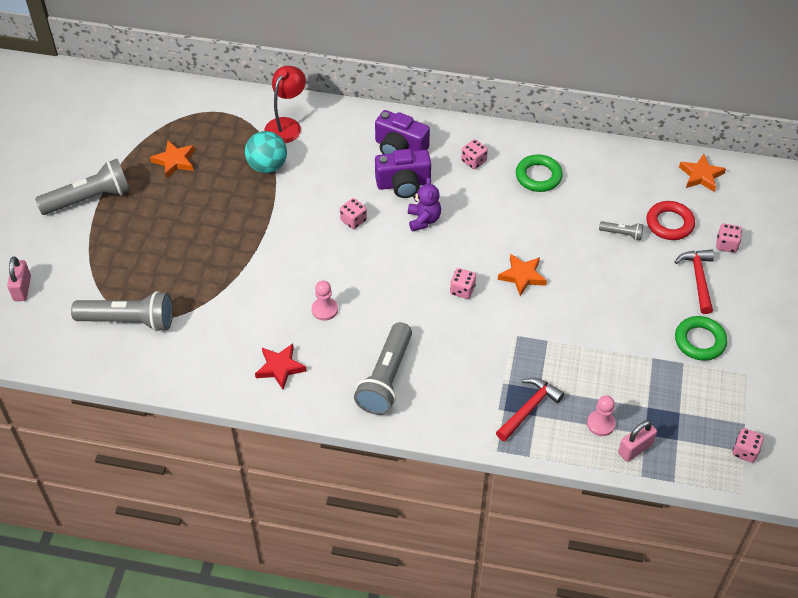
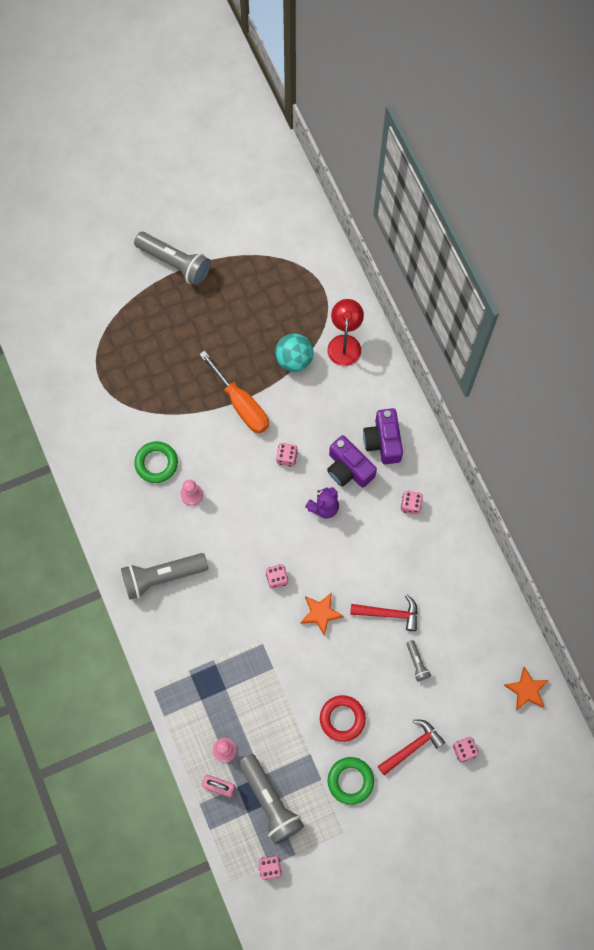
camera: 55 degrees right, 20 degrees up
(22, 288) = (70, 284): pink padlock -> none
(128, 320) = (92, 372): grey flashlight -> grey flashlight (270, 801)
(174, 161) = (251, 292): orange star -> none
(272, 225) = (241, 404): none -> orange screwdriver
(280, 368) = (122, 500): red star -> none
(286, 125) = (345, 343): red lamp -> red lamp turned 75 degrees counterclockwise
(529, 409) = (203, 692): red hammer -> red hammer (389, 614)
(538, 176) = (431, 563): green ring -> green ring (156, 463)
(669, 223) = (455, 693): red ring -> red ring (342, 719)

